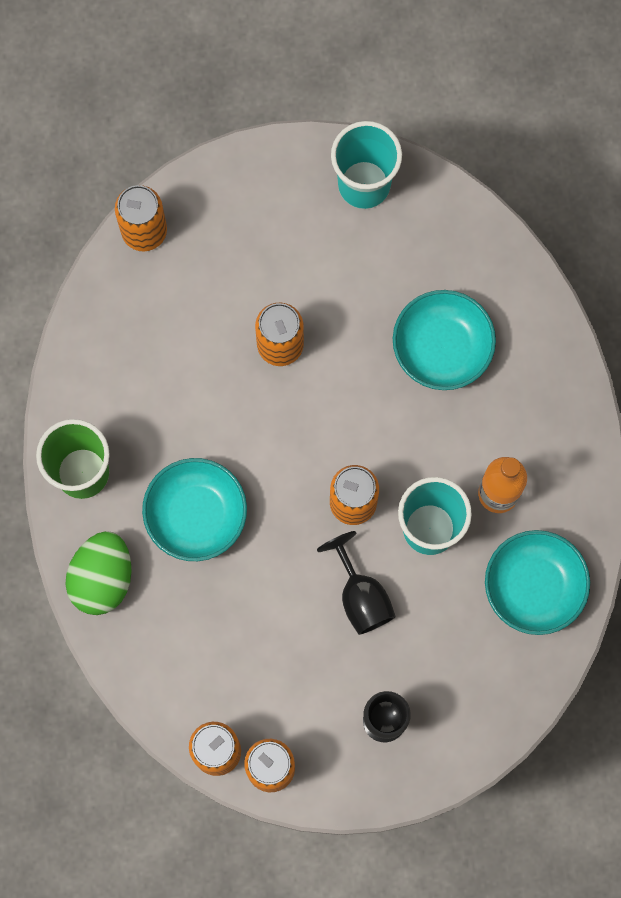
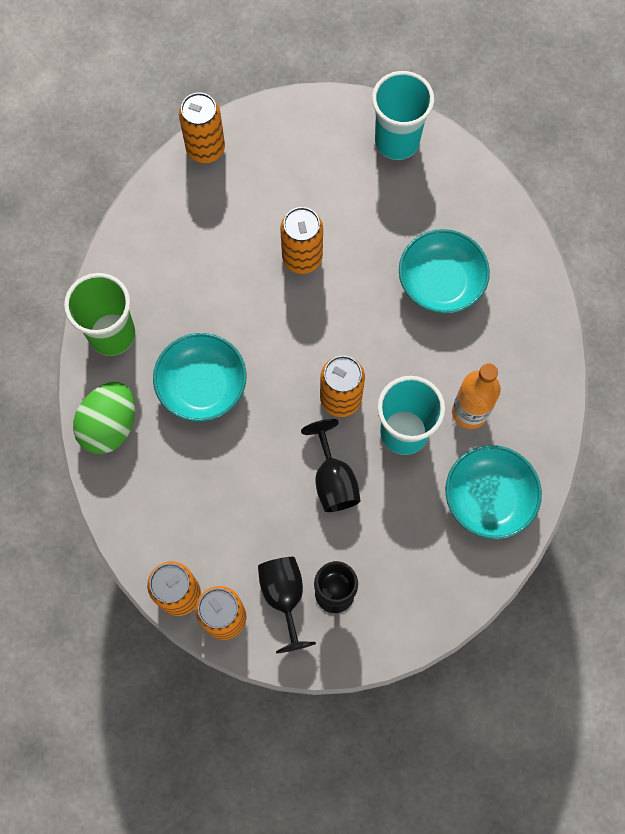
camera: 10 degrees right, 5 degrees down
(330, 733) = (284, 596): none -> black goblet

